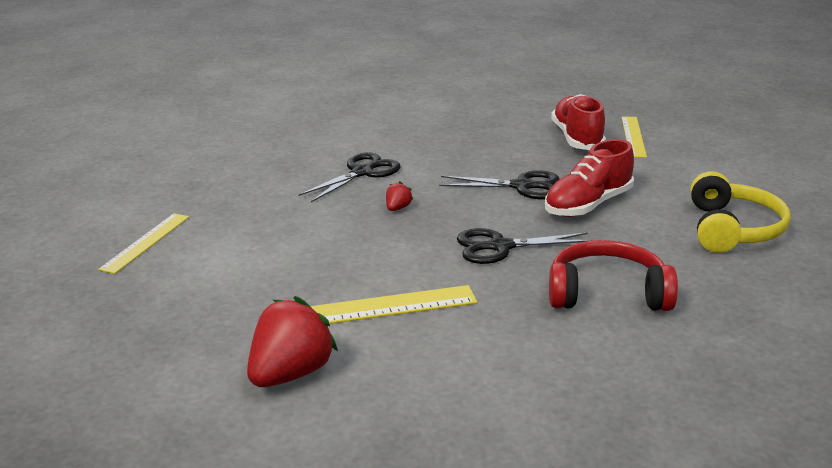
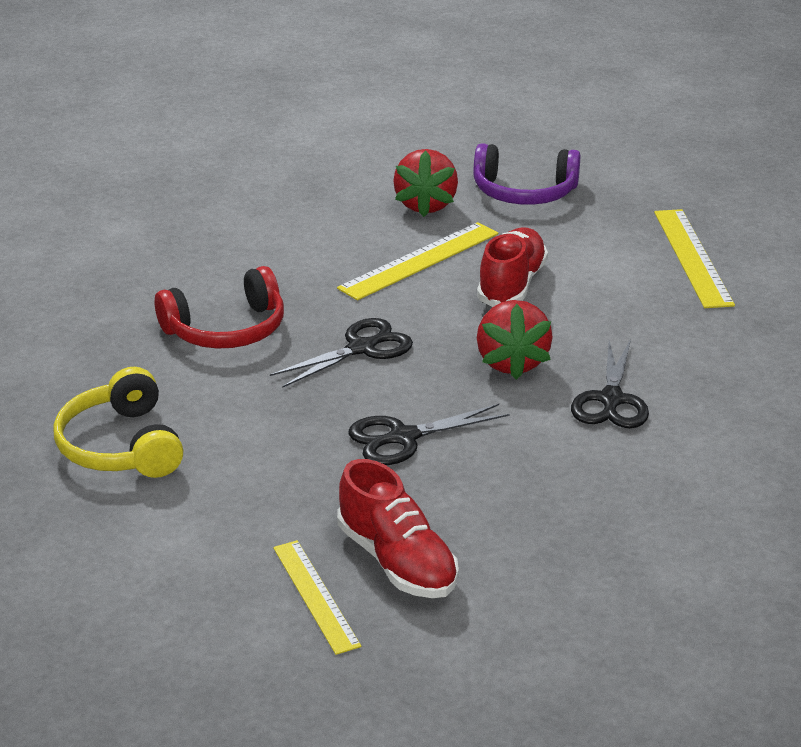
camera: 150 degrees right, 5 degrees up
(146, 242) = (692, 257): yellow ruler -> yellow ruler, size x1.51
(171, 355) = (524, 192): none -> purple headphones
(397, 208) = (511, 362): red strawberry -> red strawberry, size x2.27
(588, 205) = (305, 432): red shoe -> red shoe (511, 285)

